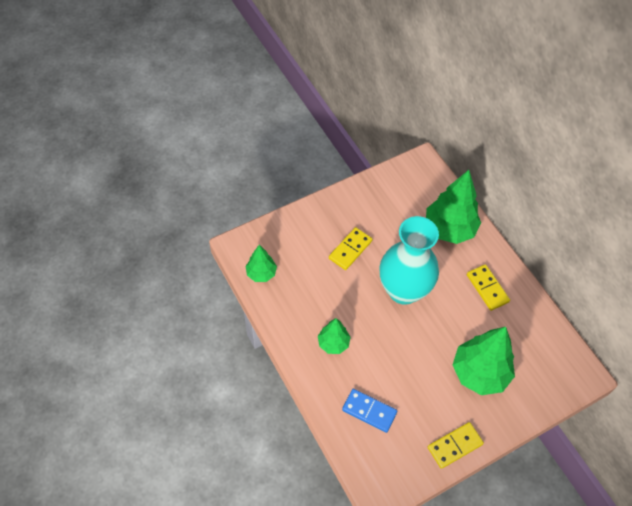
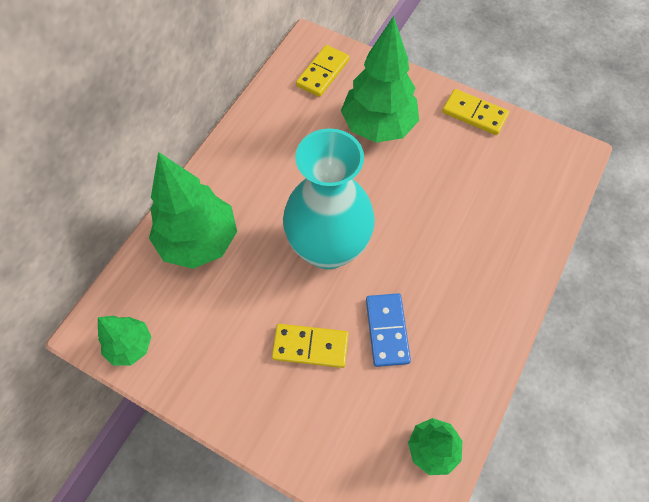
camera: 120 degrees left, 5 degrees up
(333, 343) = (459, 288): green tree -> green tree (130, 346)
(369, 411) = (506, 206): blue domino -> blue domino (387, 330)
(487, 288) = (263, 162): yellow domino -> yellow domino (322, 73)

